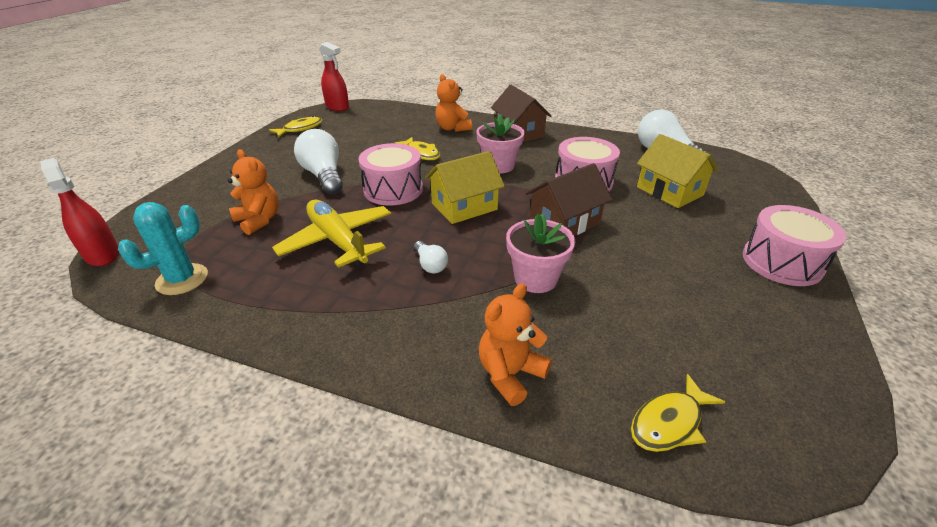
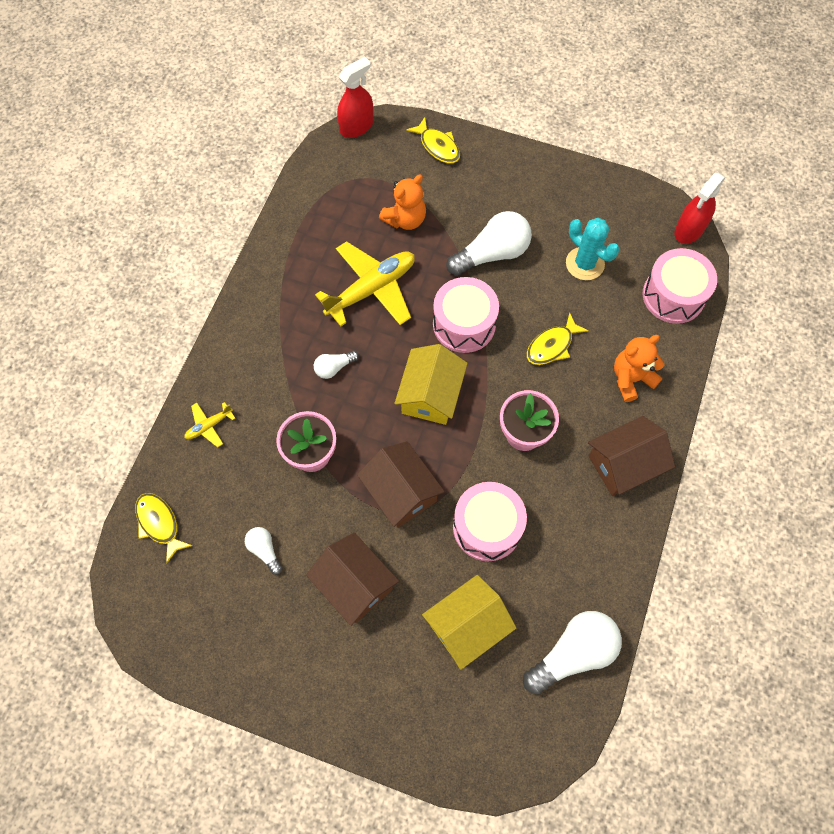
camera: 90 degrees right, 30 degrees up
(182, 279) = (323, 192): turquoise cactus -> turquoise cactus (585, 264)
(300, 129) = (611, 204): yellow fish -> yellow fish (438, 146)
(464, 206) = (430, 395): yellow house -> yellow house turned 45 degrees clockwise
(510, 374) = (209, 426): orange teddy bear -> yellow plane
(660, 310) = (264, 550): none -> white light bulb
(665, 247) = (354, 584): none -> brown house
(782, 262) = (326, 695): pink drum -> pink drum (673, 295)

